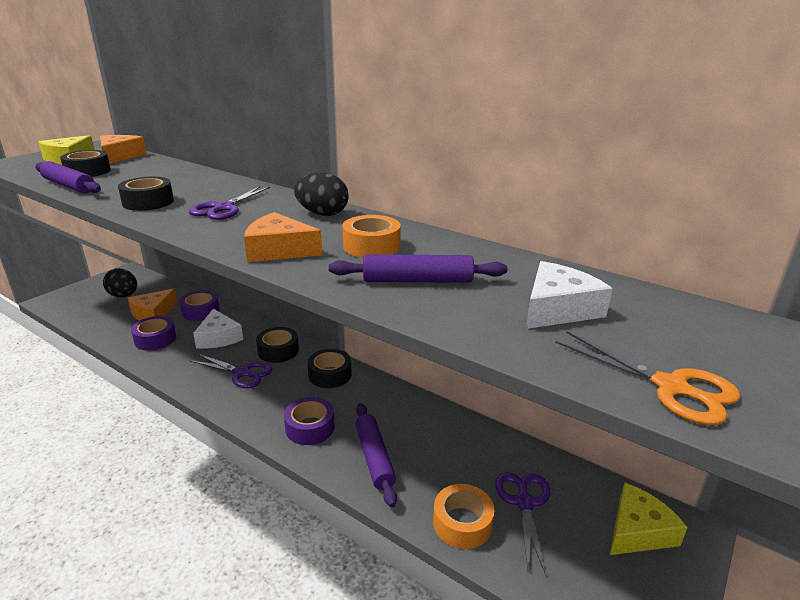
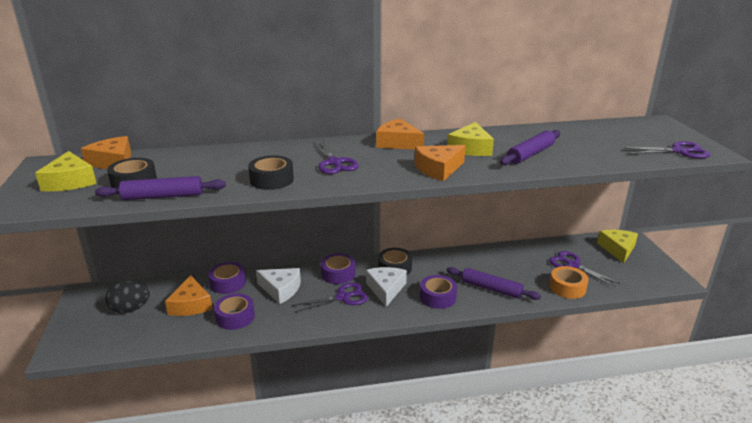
camera: 45 degrees left, 0 degrees up
(278, 351) = (338, 274): black tape -> purple tape
(322, 214) = (398, 143): black egg -> orange cheese
(371, 246) = (470, 148): orange tape -> yellow cheese
(558, 309) = (598, 142): white cheese -> white cheese (386, 289)
(671, 387) = (679, 151): orange scissors -> purple scissors

